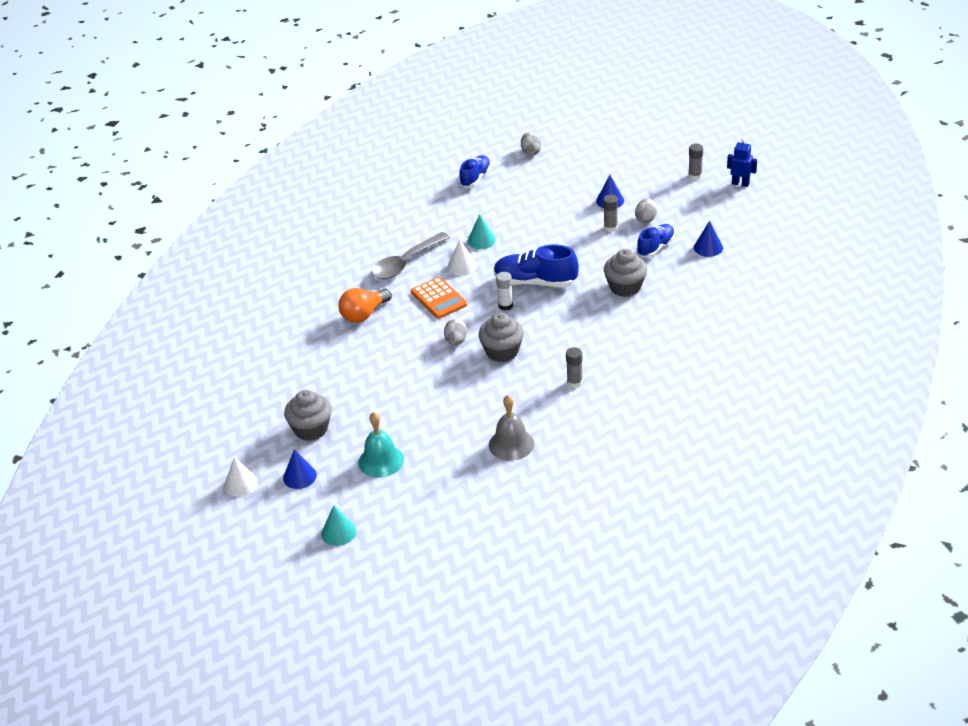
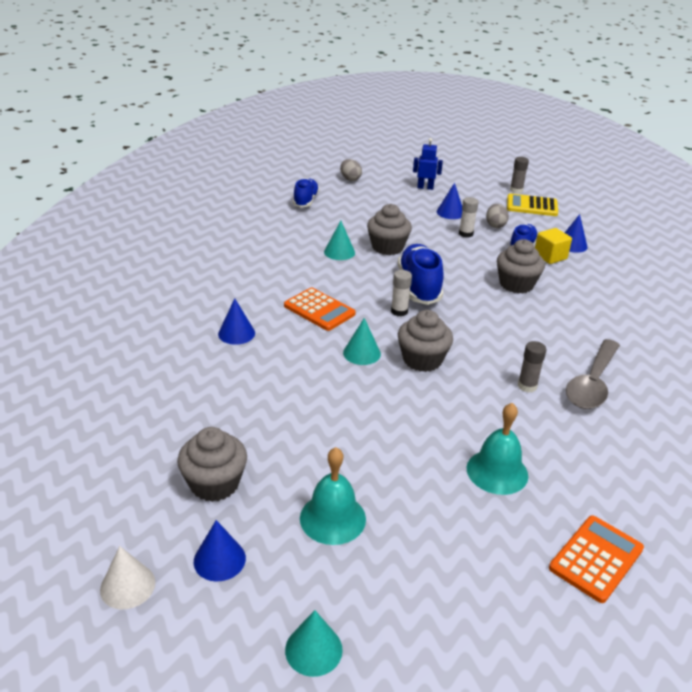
camera: 20 degrees left, 5 degrees down
(364, 314) = (236, 333): orange light bulb -> blue cone
(405, 263) = (265, 278): grey spoon -> grey spoon (592, 383)
(456, 341) = (361, 353): grey egg -> turquoise cone
(462, 266) = (330, 277): white cone -> none
(511, 444) = (497, 471): grey bell -> turquoise bell
(528, 238) = (387, 247): none -> grey cupcake
(535, 282) = (419, 286): blue shoe -> blue shoe turned 90 degrees clockwise
(545, 508) = (596, 558): none -> orange calculator
(610, 227) = (466, 234): grey glue stick -> white glue stick
(677, 259) = (550, 256): none -> yellow cube
(698, 197) = (532, 206): none -> yellow calculator
(740, 183) = (561, 194): blue robot -> blue robot (425, 187)

